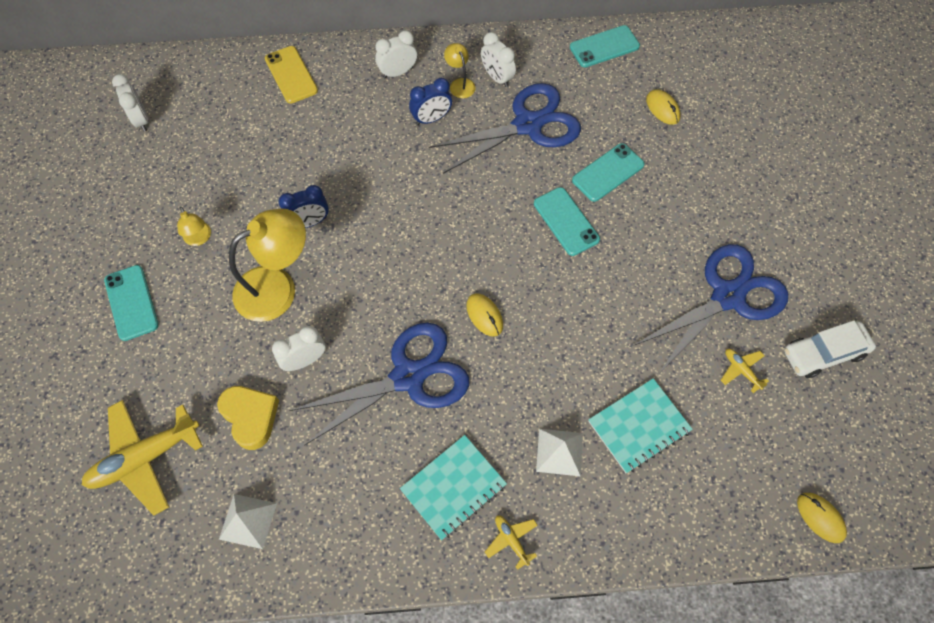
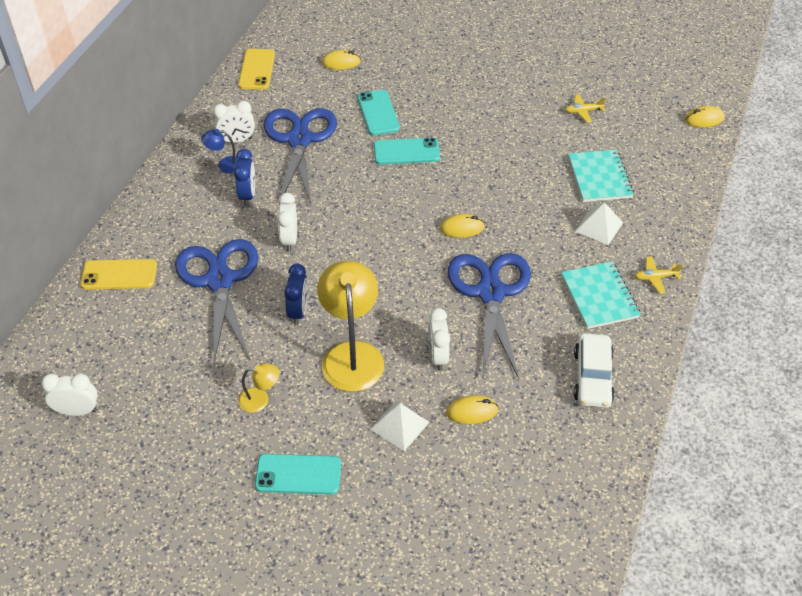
camera: 65 degrees left, 15 degrees down
(145, 458) = (472, 504): yellow plane -> none
(248, 521) = (568, 440): white pyramid -> white pyramid (400, 425)
(250, 417) = (472, 411): yellow heart -> yellow mouse
(398, 72) = (179, 200): white clock -> white clock (289, 240)
(460, 84) = (225, 165): yellow lamp -> blue lamp
(604, 47) = (257, 69): turquoise phone -> yellow phone
(727, 296) = (522, 95): blue scissors -> blue scissors (219, 281)
(823, 353) = (591, 69): white car -> white car (592, 377)

